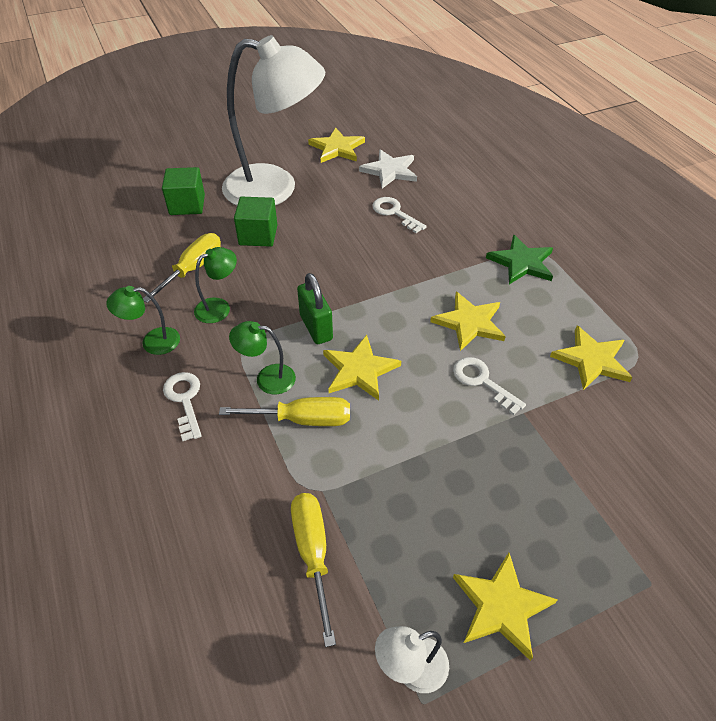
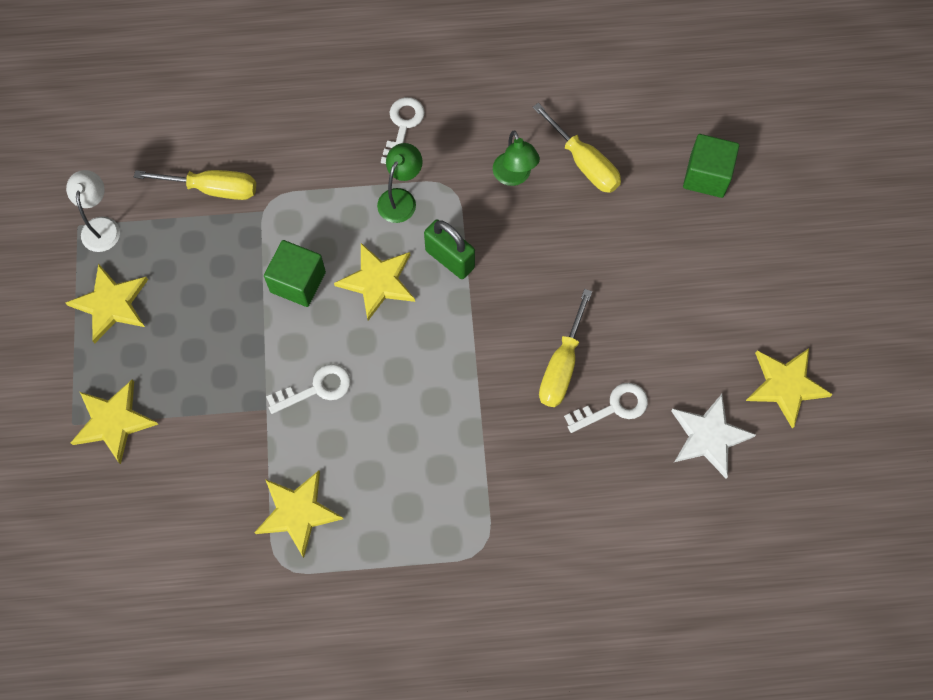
camera: 110 degrees right, 20 degrees up
(152, 342) = (487, 111): green lamp -> none
(184, 400) = (403, 126): white key -> white key turned 75 degrees counterclockwise
(258, 235) = (621, 240): green cube -> green cube (298, 282)
(275, 189) = (710, 281): white lamp -> none
(302, 419) = (340, 215): yellow screwdriver -> yellow screwdriver (562, 365)
(316, 327) = (450, 259): green padlock -> green padlock turned 45 degrees clockwise
(469, 323) = (397, 412): yellow star -> yellow star (113, 421)
(522, 262) = (468, 518): green star -> none

